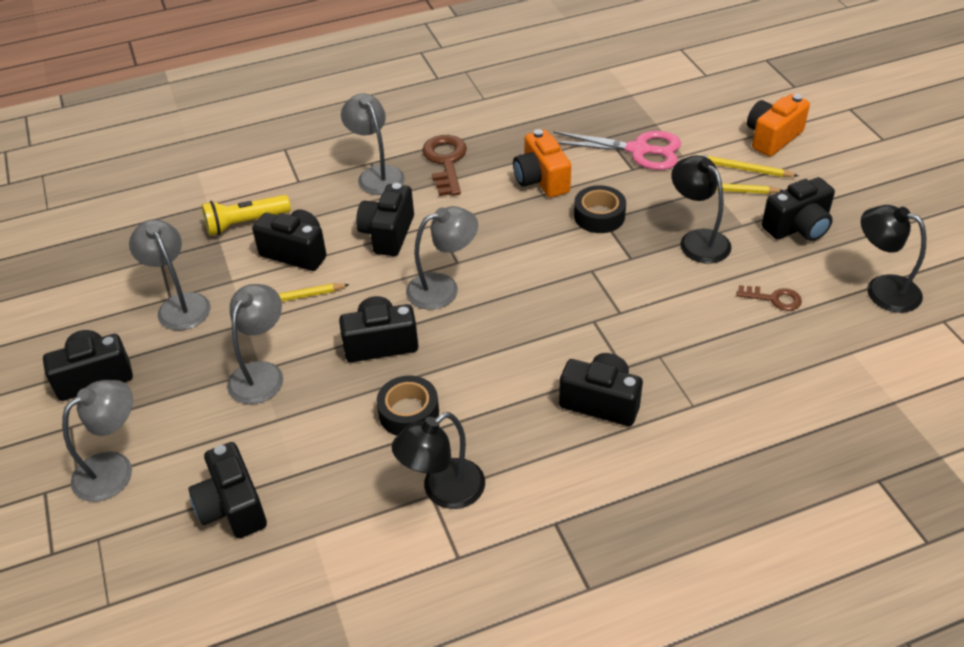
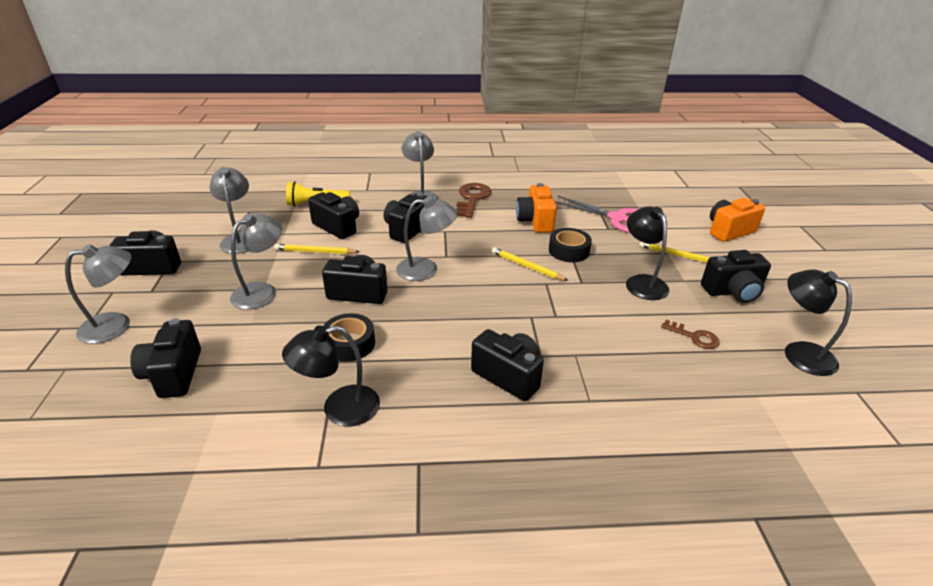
camera: 15 degrees right, 10 degrees down
(743, 169) = (697, 245): yellow pencil -> yellow pencil (526, 266)

